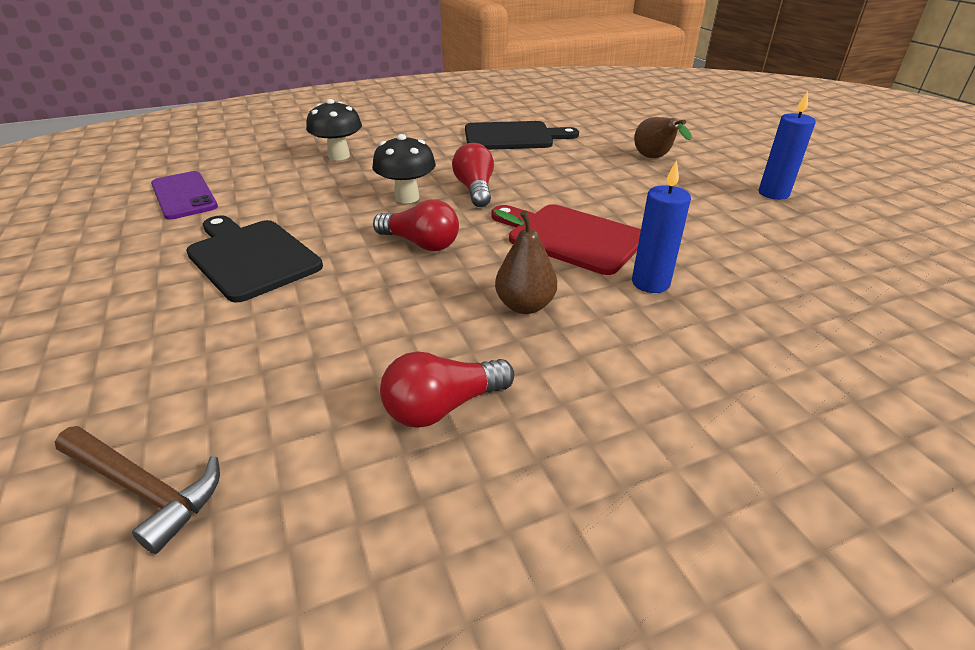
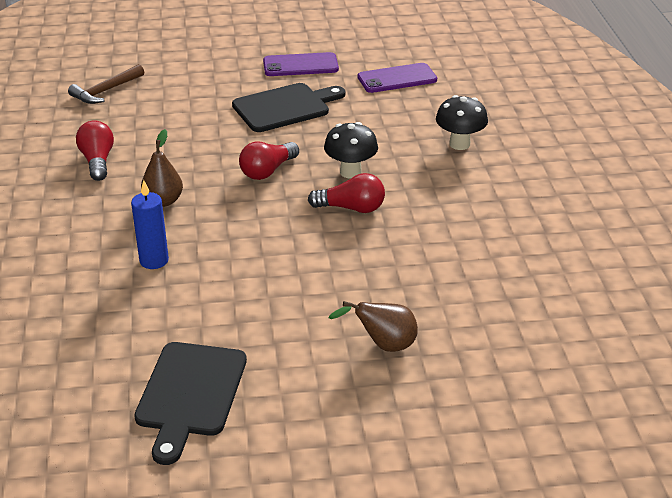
camera: 105 degrees right, 0 degrees up
(115, 264) = (300, 65): none -> purple phone
(513, 137) = (486, 255): black cutting board -> black cutting board (190, 394)
(570, 237) = (239, 240): red cutting board -> none
(773, 194) = (256, 401): blue candle -> none

